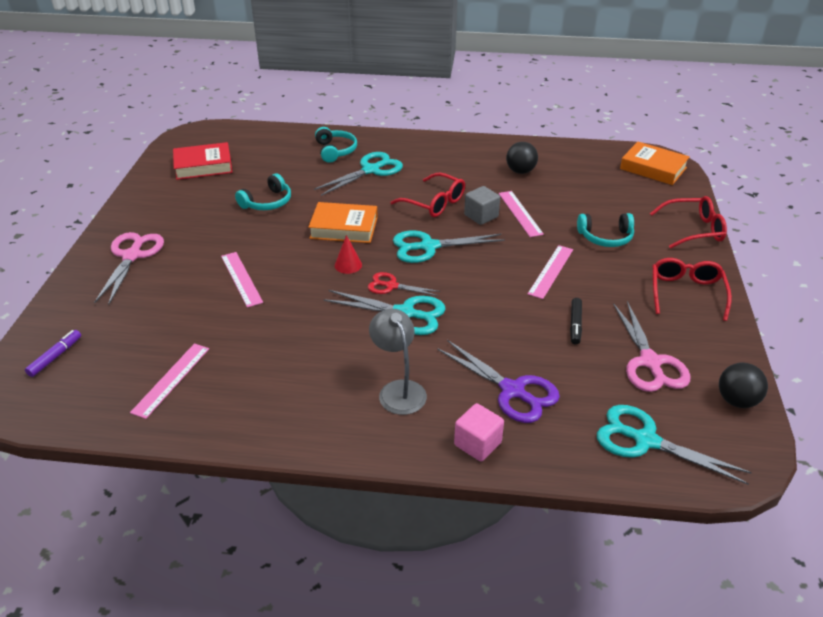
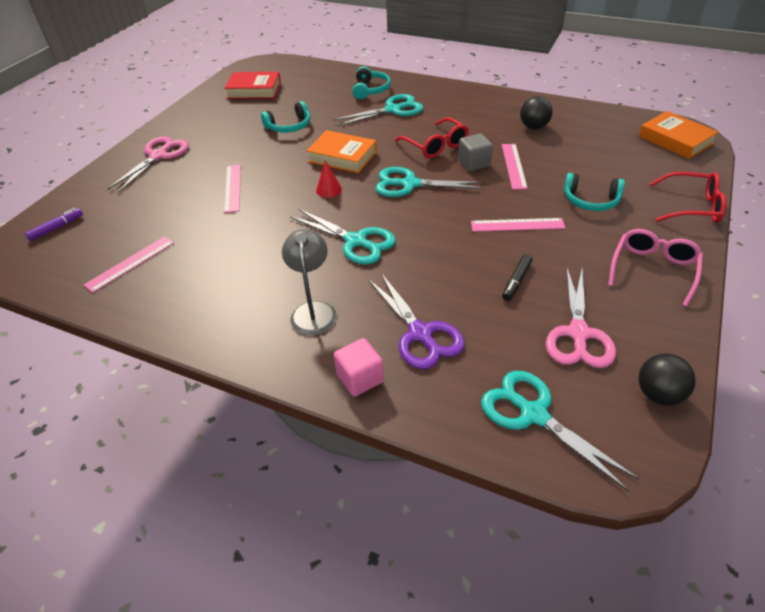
camera: 20 degrees right, 5 degrees up
(391, 286) = (357, 214): red scissors -> none
(551, 271) = (517, 225): pink ruler -> pink ruler turned 45 degrees clockwise
(686, 293) = (653, 269): red glasses -> pink glasses

